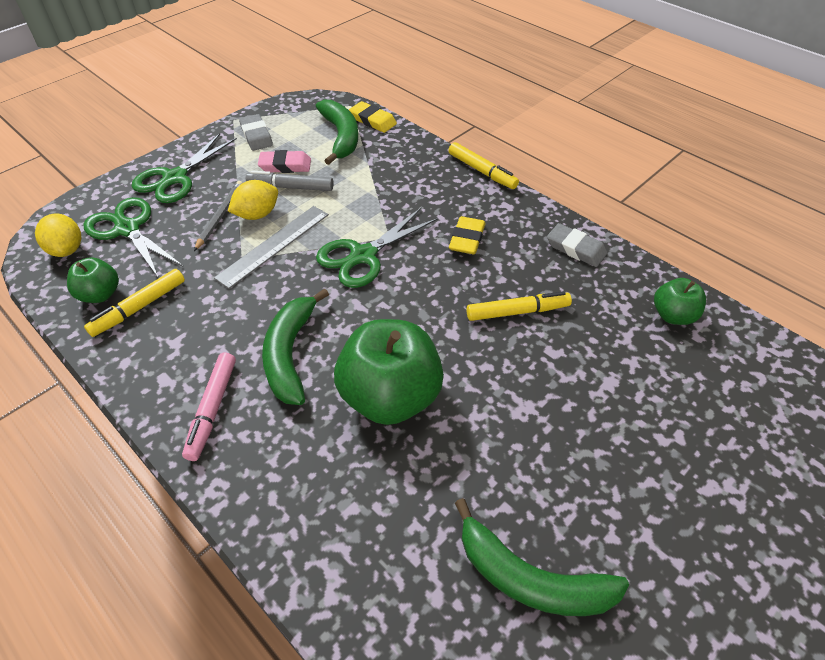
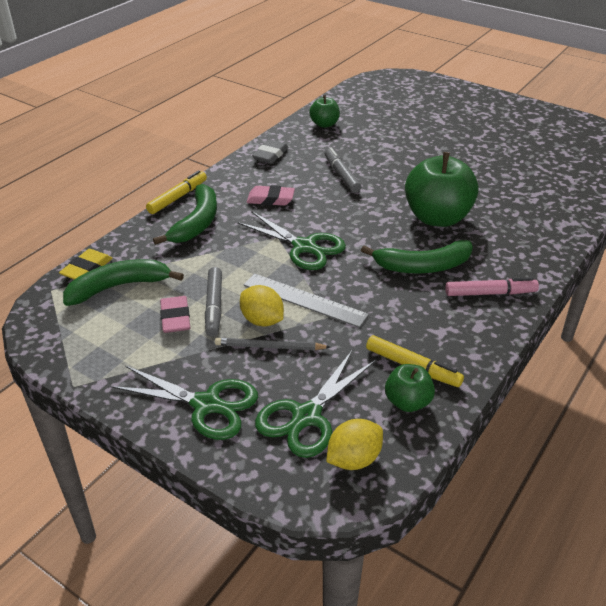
camera: 100 degrees left, 10 degrees down
(256, 136) = (114, 354): grey eraser -> none
(467, 239) = (270, 199): yellow eraser -> pink eraser
(517, 311) = (341, 175): yellow marker -> grey marker
(531, 578) = (521, 166): green banana -> green banana (197, 222)

